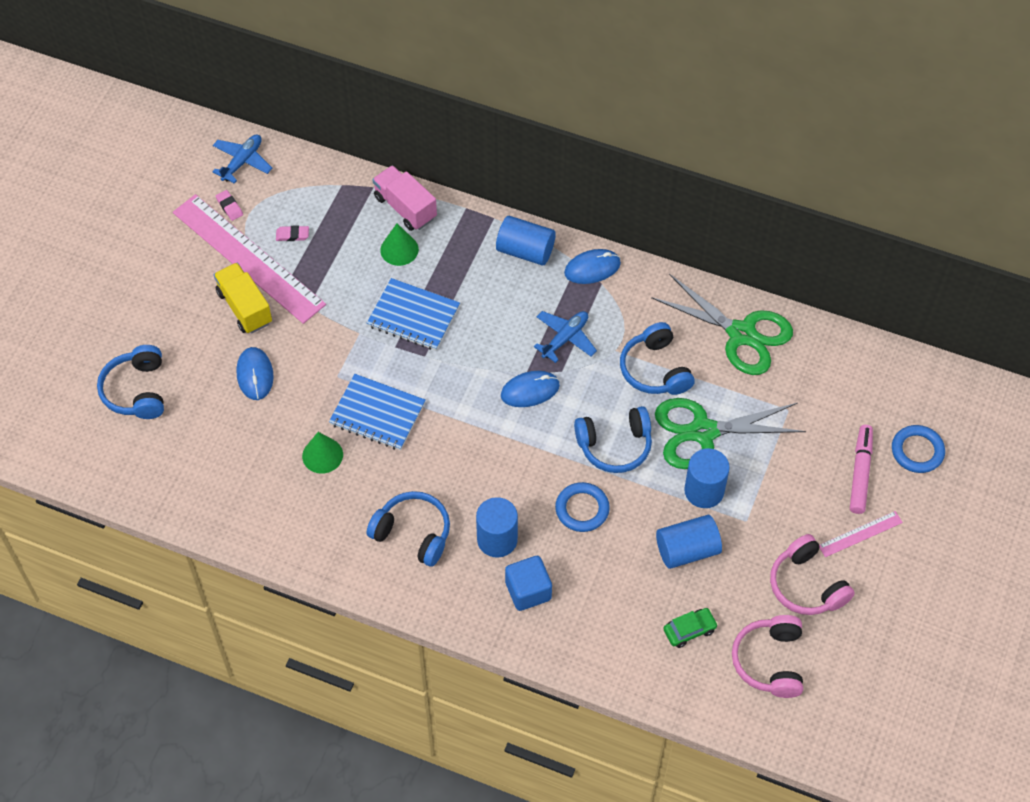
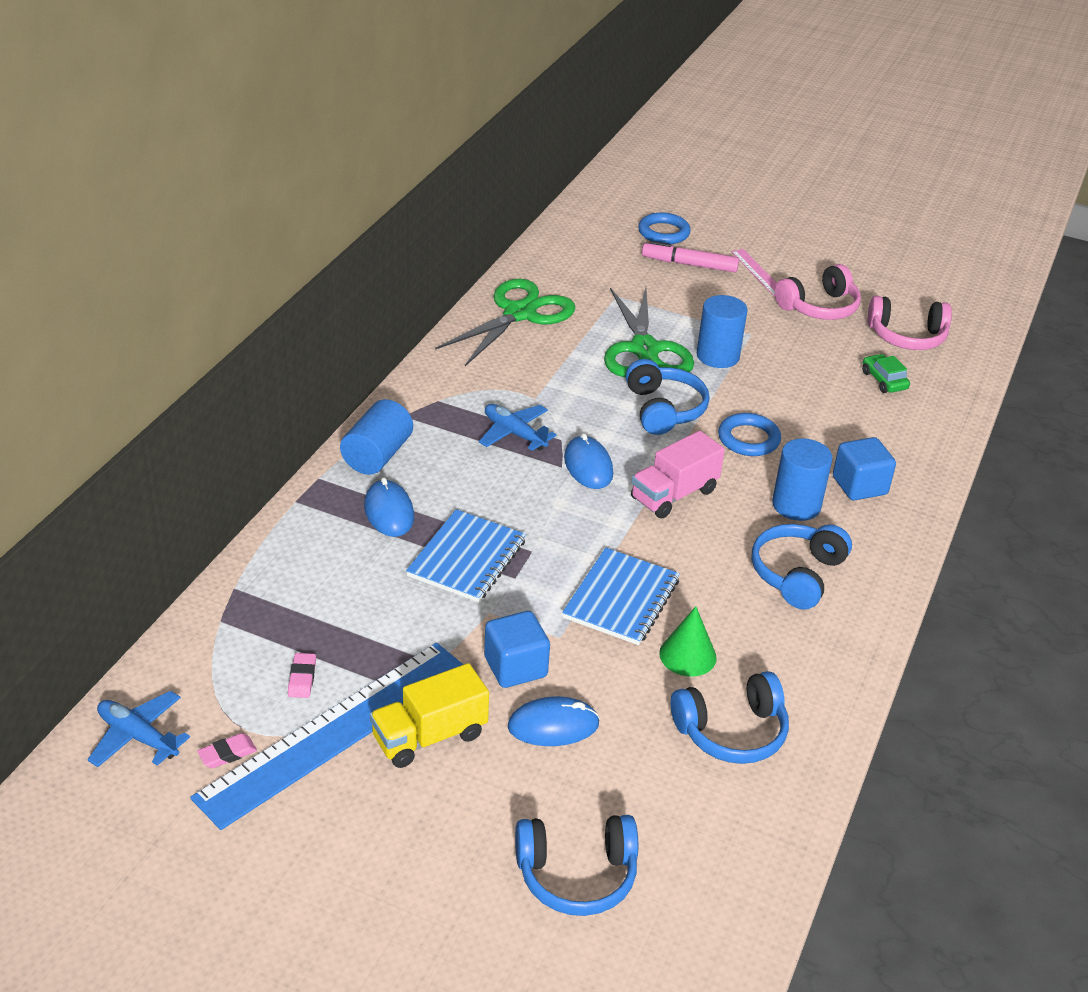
camera: 90 degrees left, 20 degrees down
(248, 258) = (336, 731): pink ruler -> blue ruler
(307, 351) = (515, 667): none -> blue cube
(399, 249) = (352, 567): green cone -> none
(405, 207) = (280, 558): pink truck -> pink truck (674, 495)
(592, 268) = (414, 405): blue mouse -> blue mouse (389, 512)
(655, 369) = (562, 373): blue headphones -> blue headphones (731, 731)
(687, 550) = (790, 373): blue cylinder -> none

